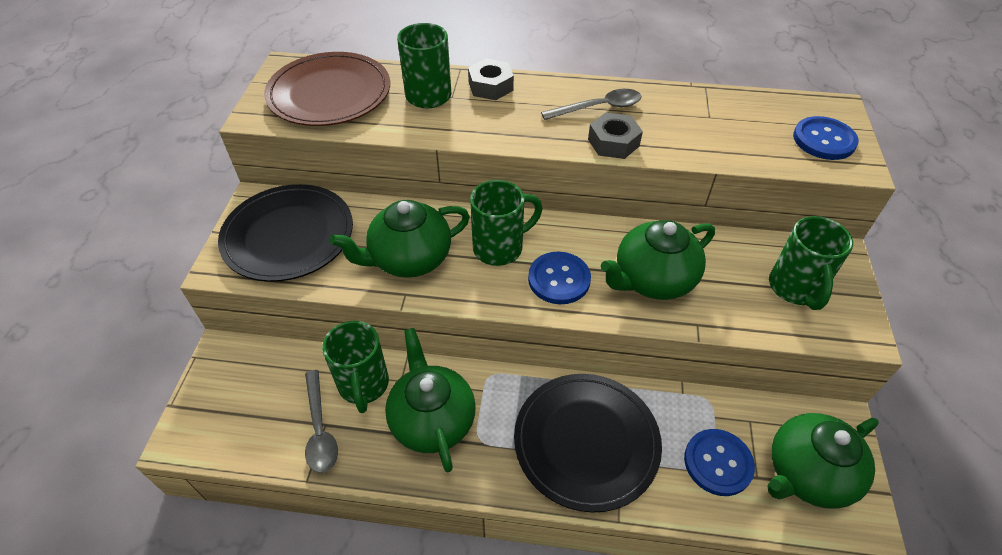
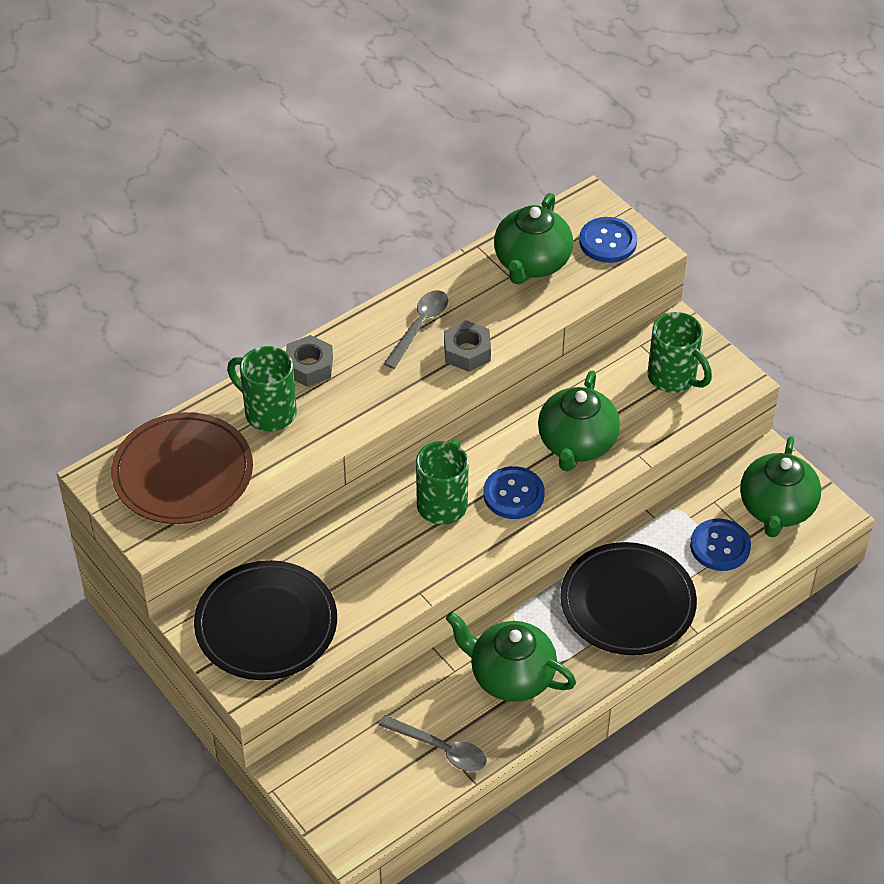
camera: 45 degrees left, 0 degrees up
(363, 386) = (432, 697): green mug -> none
(409, 259) = (387, 565): green teapot -> green teapot (531, 263)

